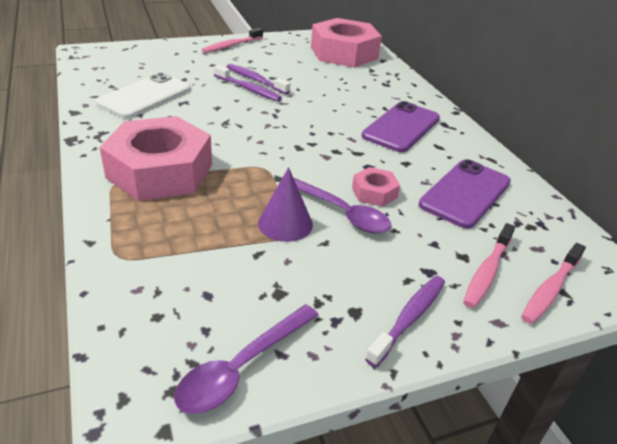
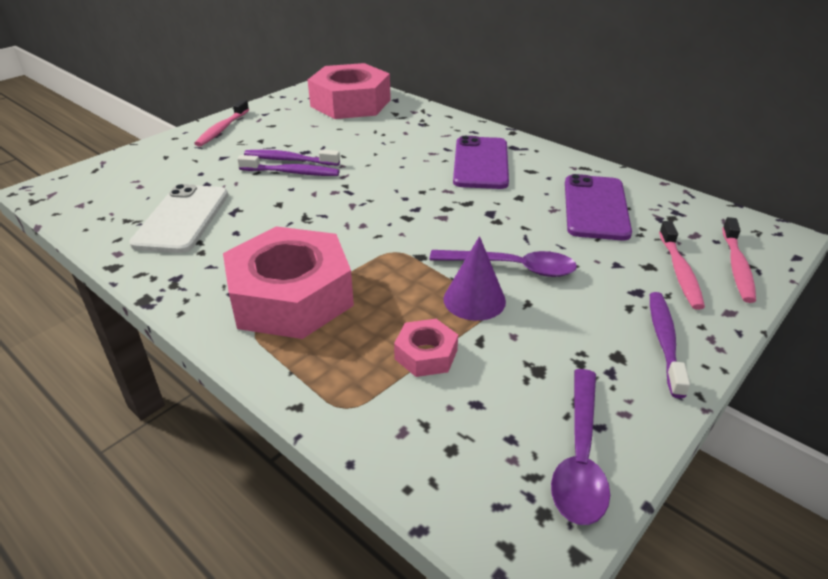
camera: 25 degrees left, 0 degrees up
(374, 192) = (521, 236): pink nut -> pink nut (426, 354)

